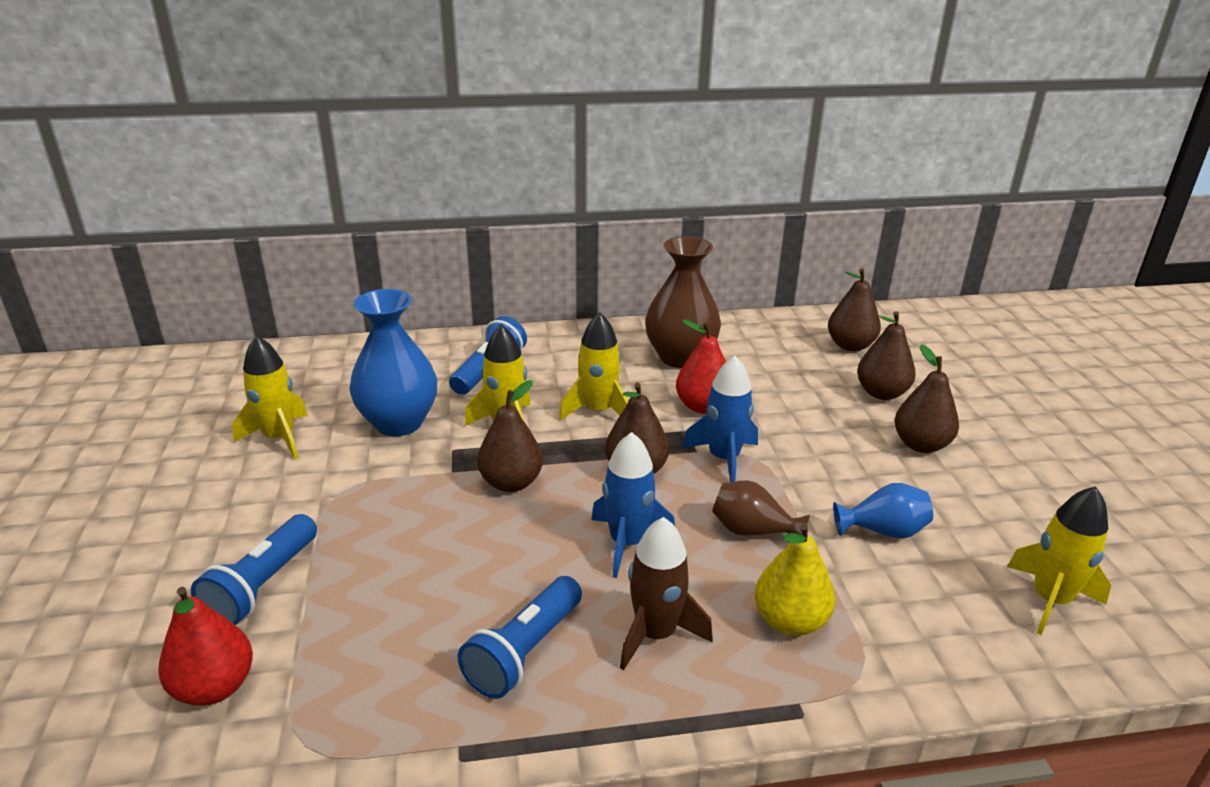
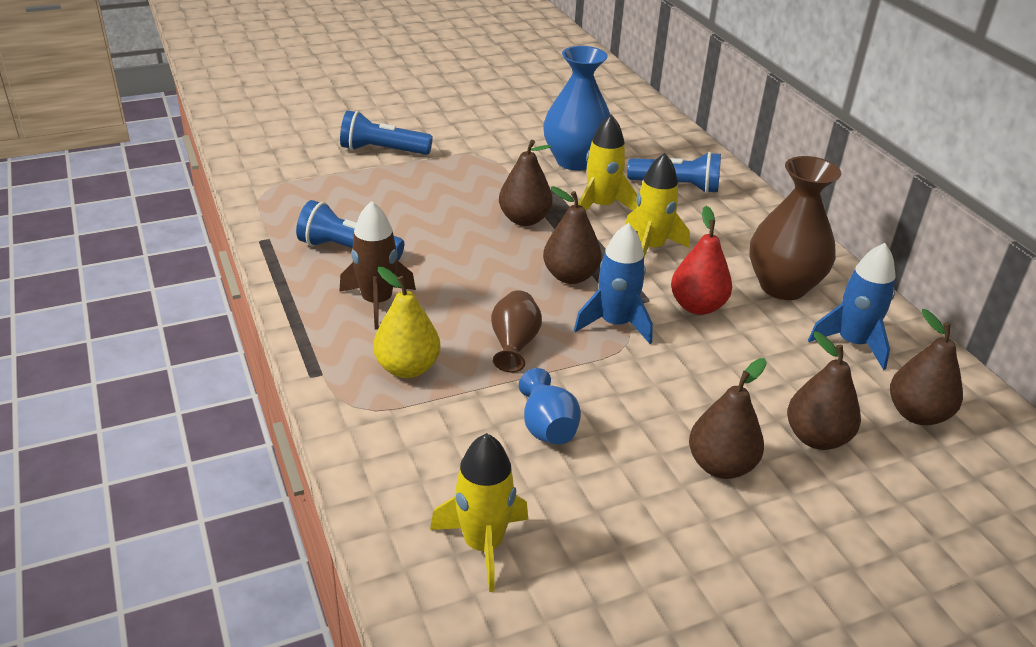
camera: 75 degrees right, 5 degrees up
(214, 687) = (301, 156): red pear -> none
(279, 438) = (531, 122): yellow rocket -> none
(627, 543) = (473, 280): blue rocket -> blue rocket (852, 343)

